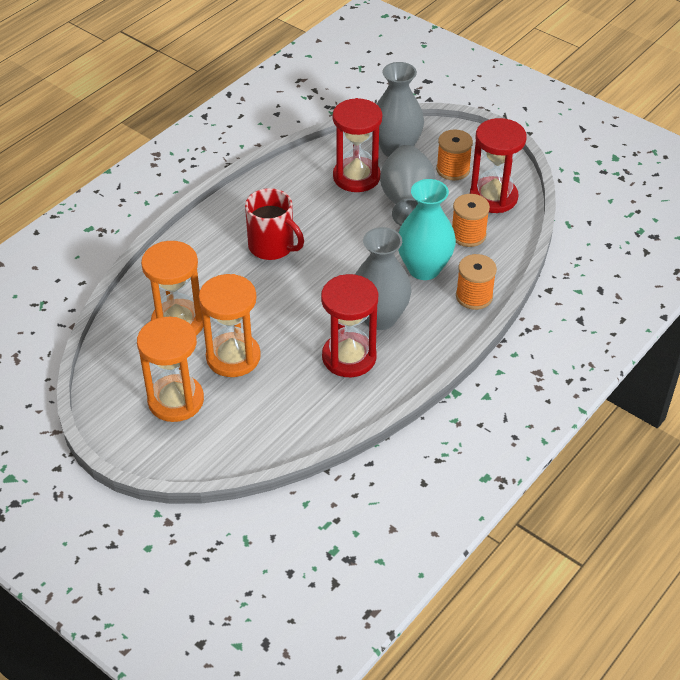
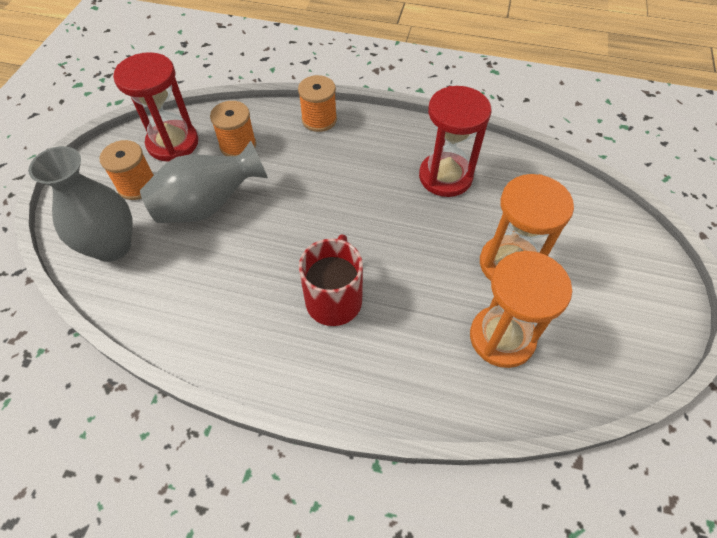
camera: 115 degrees left, 10 degrees up
(176, 400) = (595, 287): orange hourglass -> none
(356, 177) = (178, 265): red hourglass -> none
(380, 318) = (384, 172): grey vase -> none
(424, 268) = (301, 162): turquoise vase -> none

